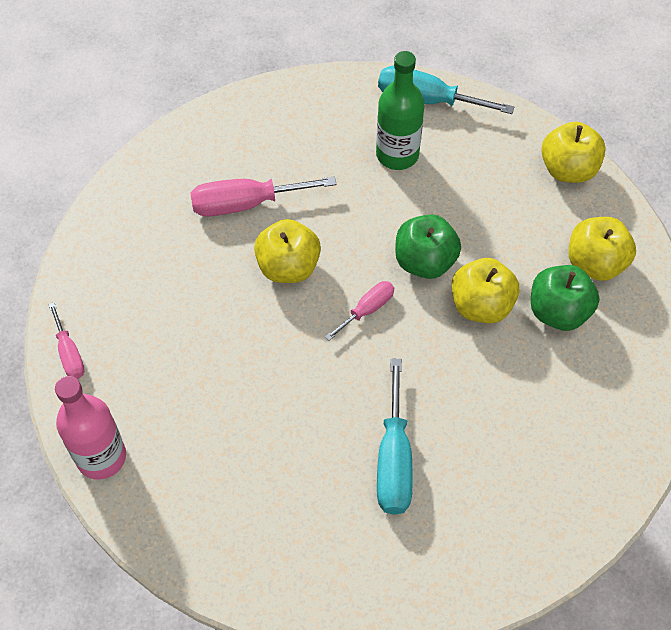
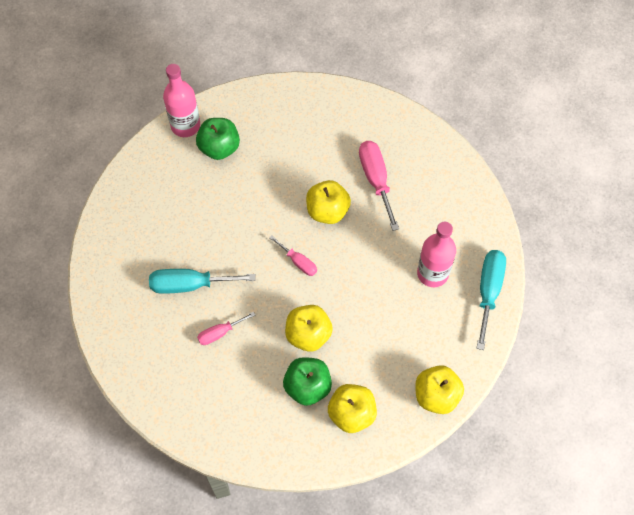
camera: 85 degrees right, 5 degrees up
(69, 353) = (253, 98): pink screwdriver -> pink screwdriver (220, 333)
(397, 154) = (432, 273): green bottle -> pink bottle
(425, 261) = (341, 296): green apple -> green apple (219, 148)

